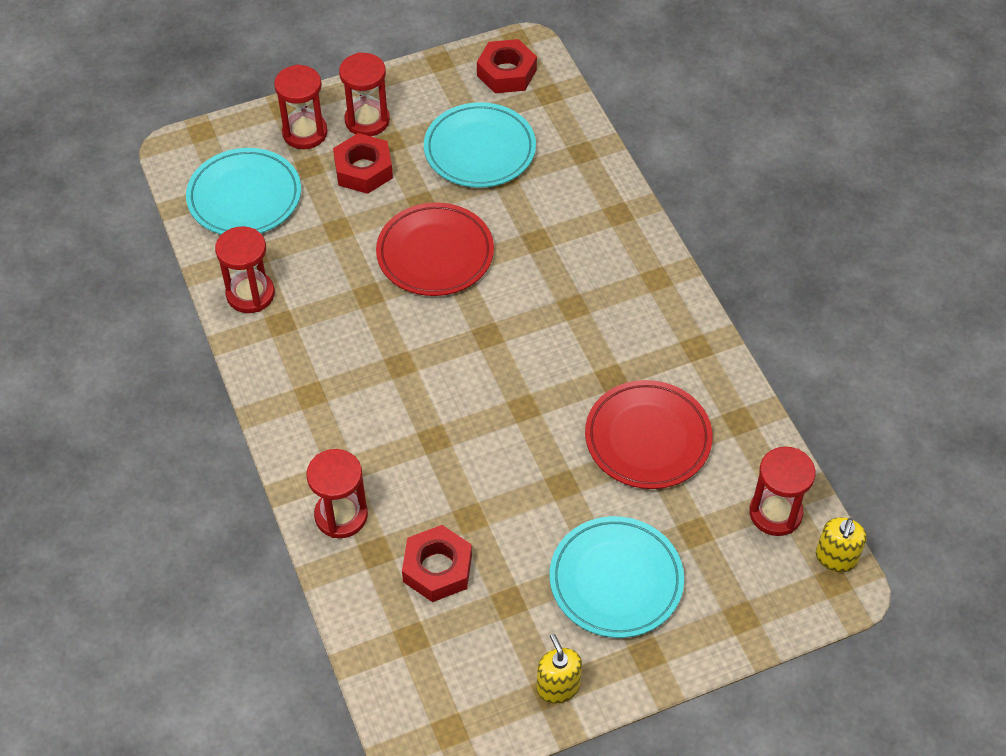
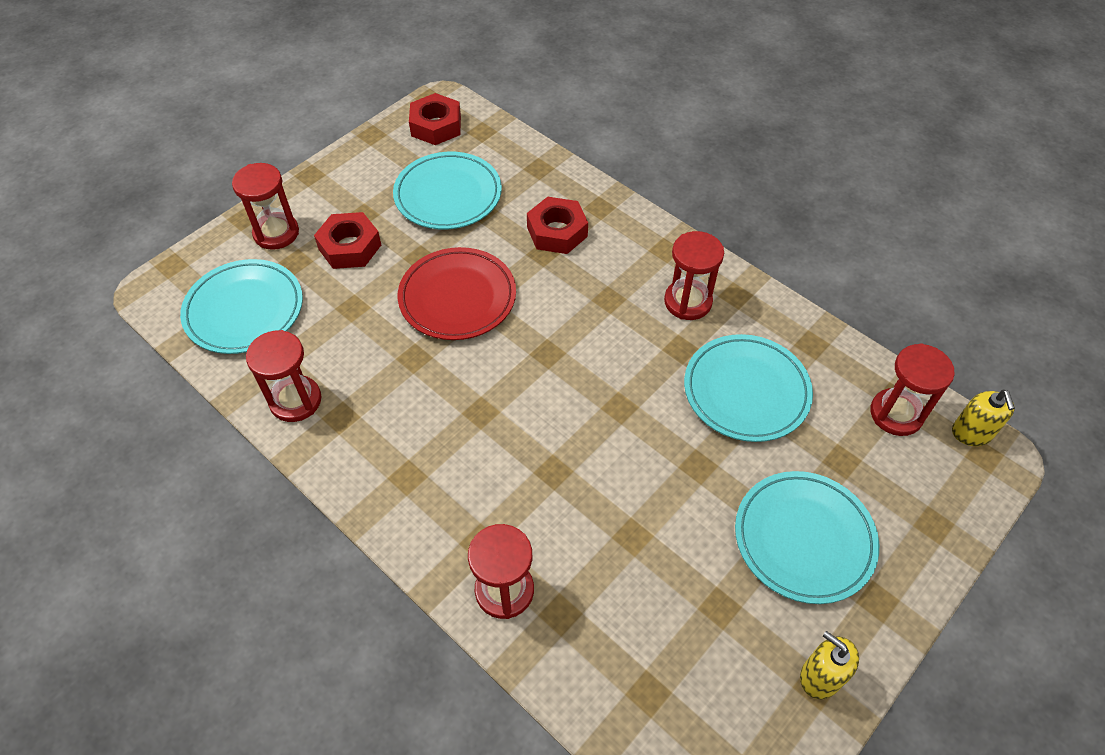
camera: 25 degrees left, 0 degrees up
(367, 120) = (331, 203): red hourglass -> red hourglass (688, 302)
(437, 568) = (631, 604): red nut -> red nut (557, 232)
(648, 438) = (746, 391): red plate -> turquoise plate

